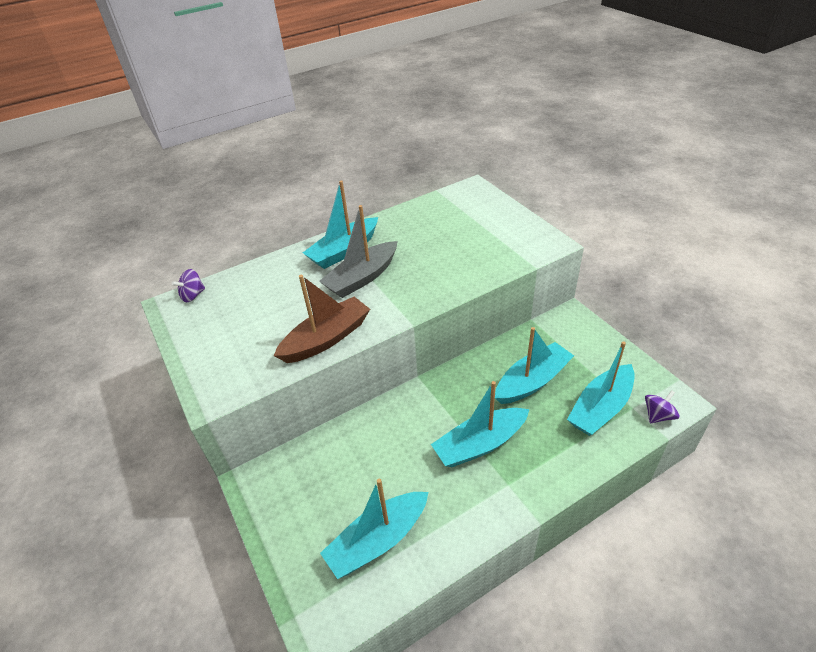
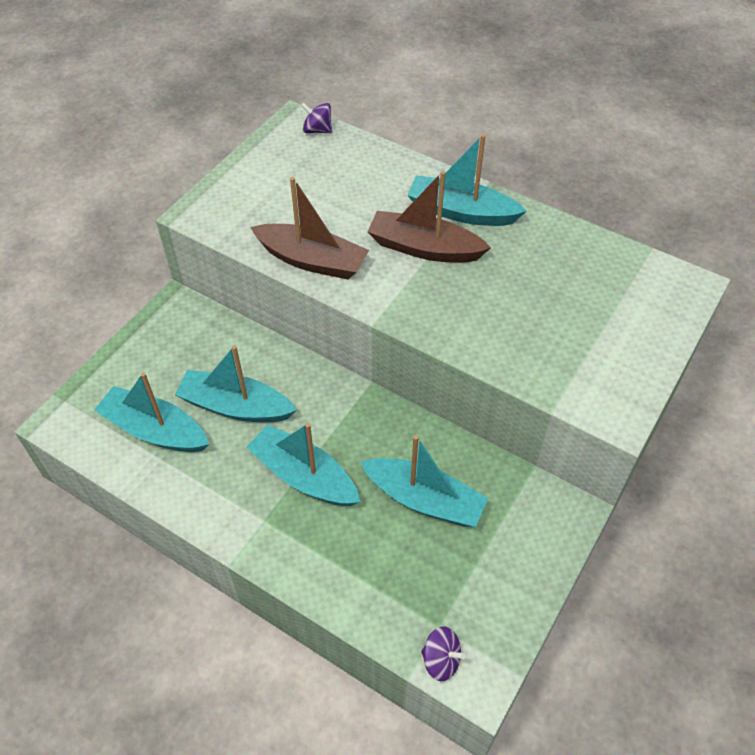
camera: 60 degrees right, 10 degrees up
(362, 278) = (424, 248): grey boat -> brown boat
(600, 408) = (419, 588): turquoise boat -> turquoise boat (236, 406)

